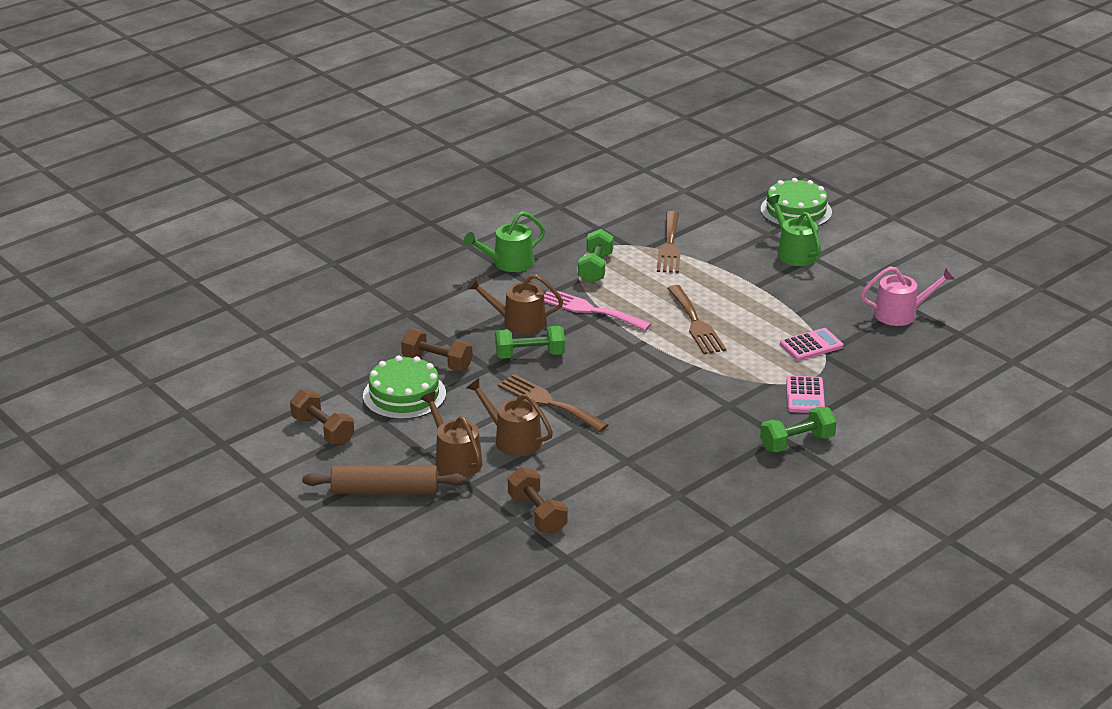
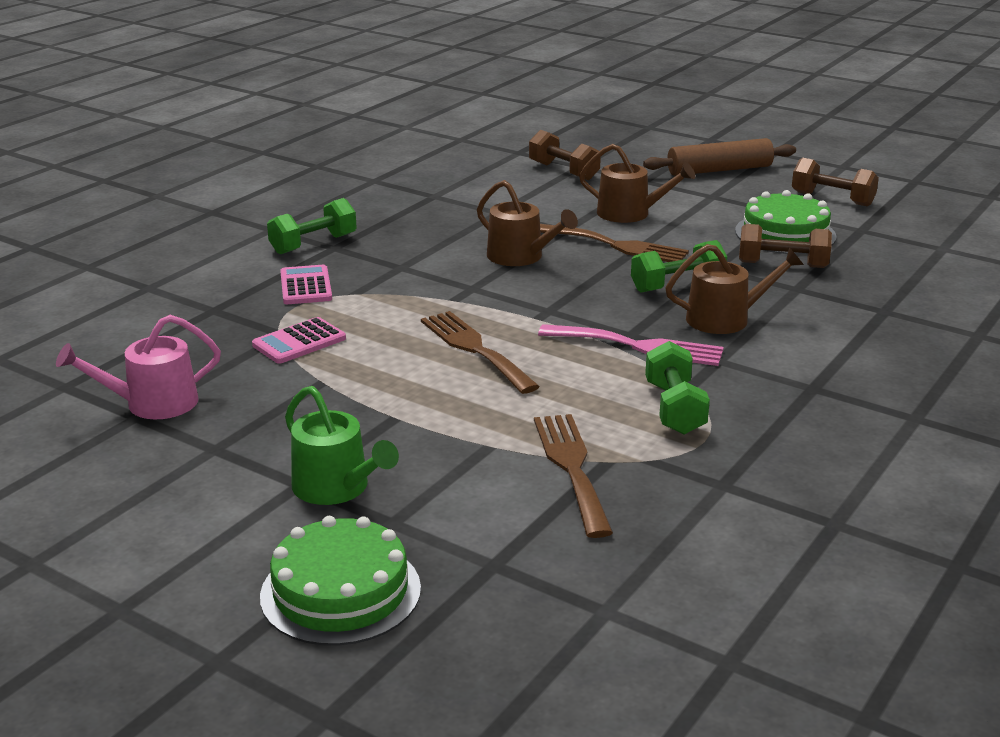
camera: 165 degrees right, 5 degrees down
(455, 460) = (675, 194): brown watering can -> brown watering can (520, 257)
(508, 263) = (819, 397): green watering can -> none

